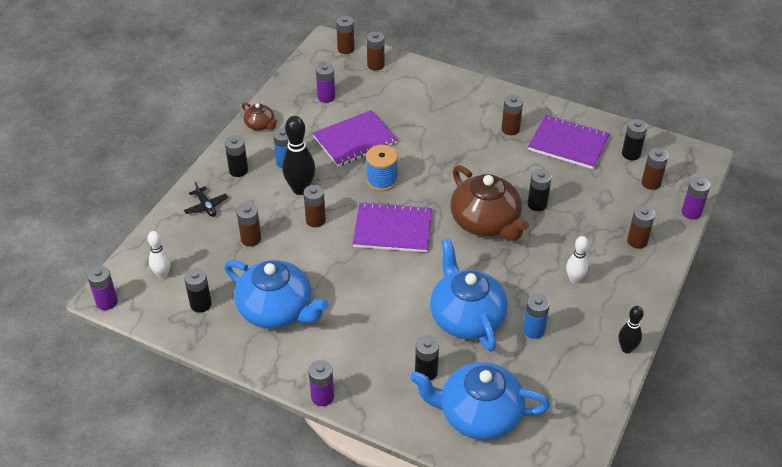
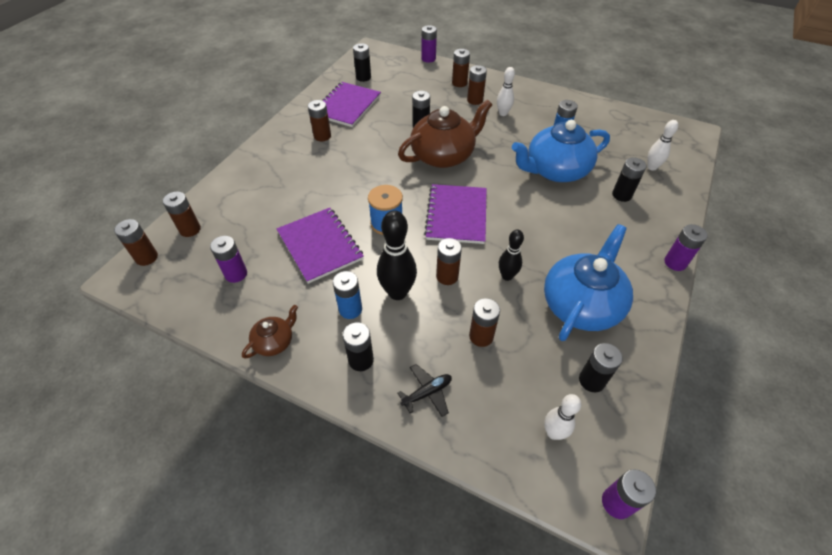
camera: 90 degrees left, 5 degrees up
(478, 414) = (652, 167): blue teapot -> white bowling pin
(626, 349) = (564, 96): black bowling pin -> black bowling pin (507, 276)
(651, 183) = (397, 72): brown battery -> brown battery (475, 100)

